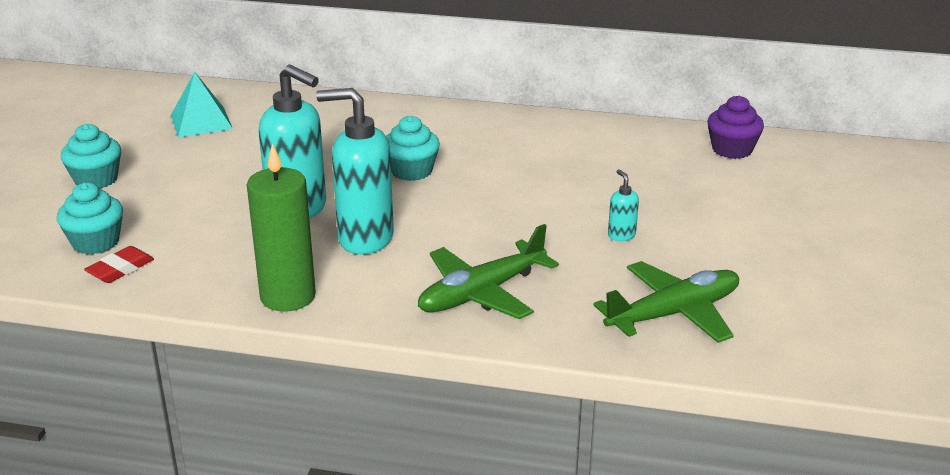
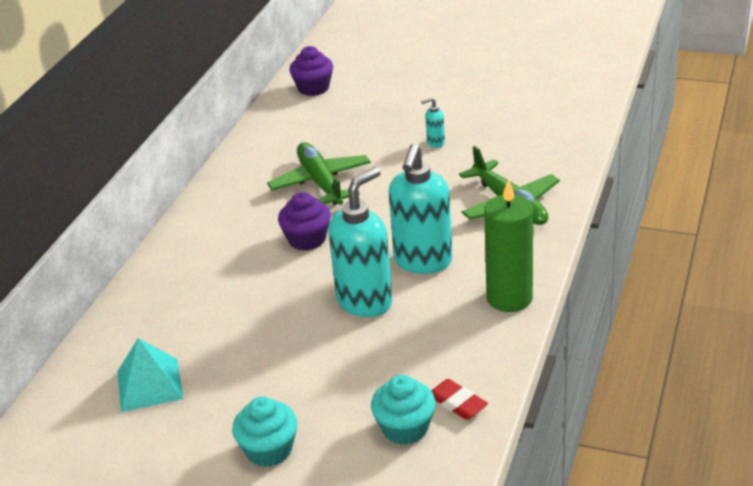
camera: 80 degrees left, 5 degrees up
(411, 171) = (307, 239): turquoise cupcake -> purple cupcake
(673, 314) = (539, 130): green plane -> green plane (321, 183)

